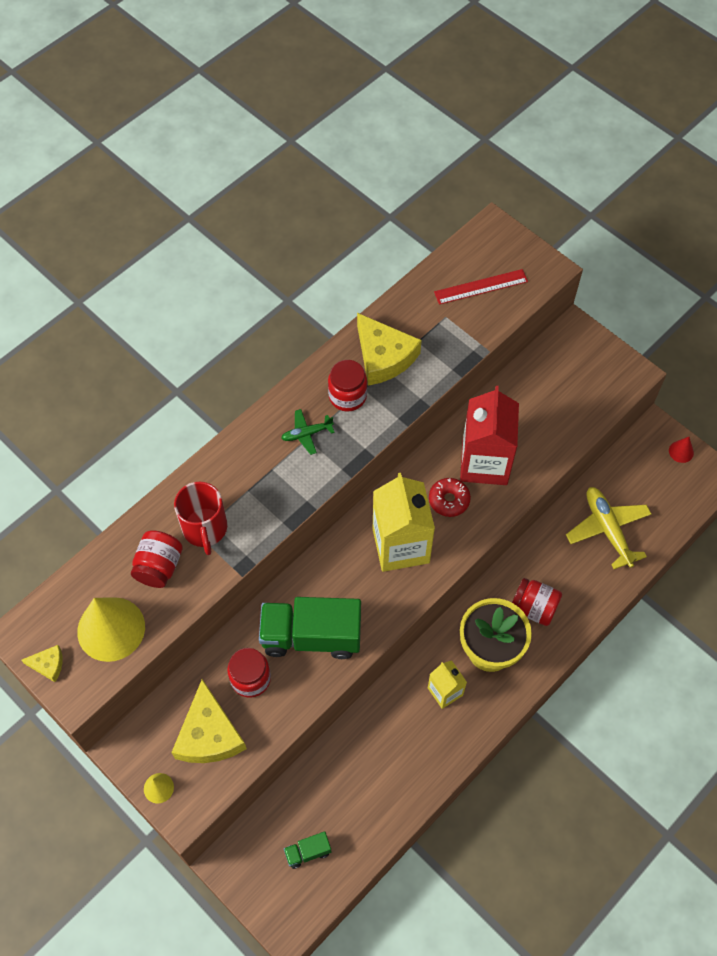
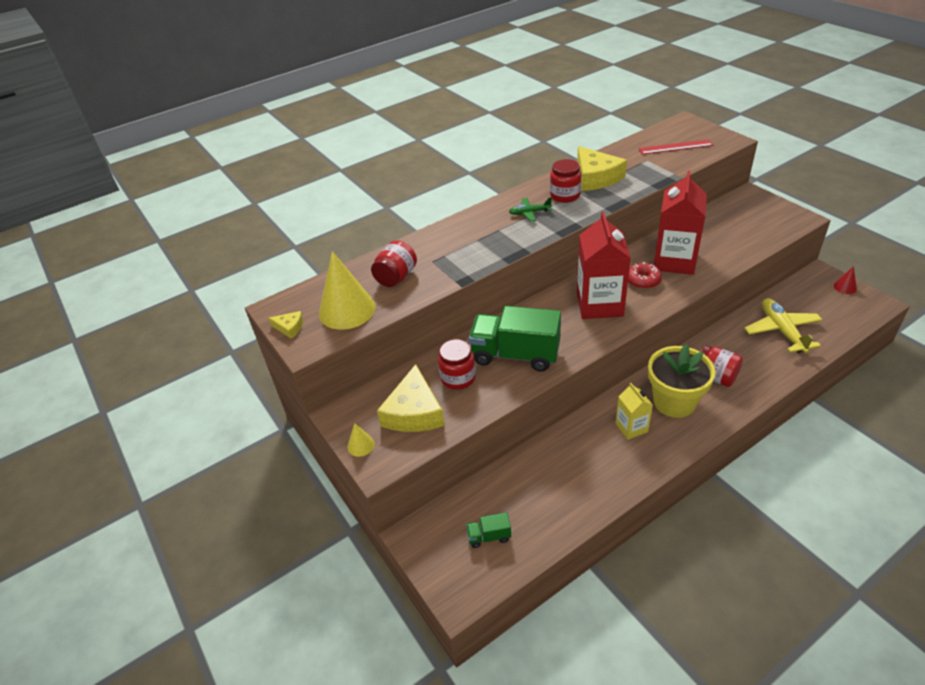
camera: 15 degrees right, 20 degrees down
(205, 529) = (438, 258): red mug -> none
(400, 545) = (599, 304): yellow carton -> red carton

